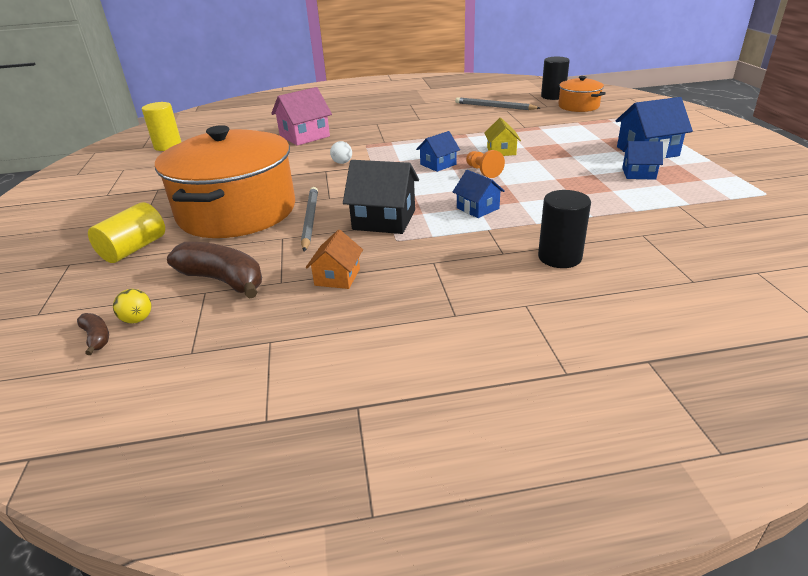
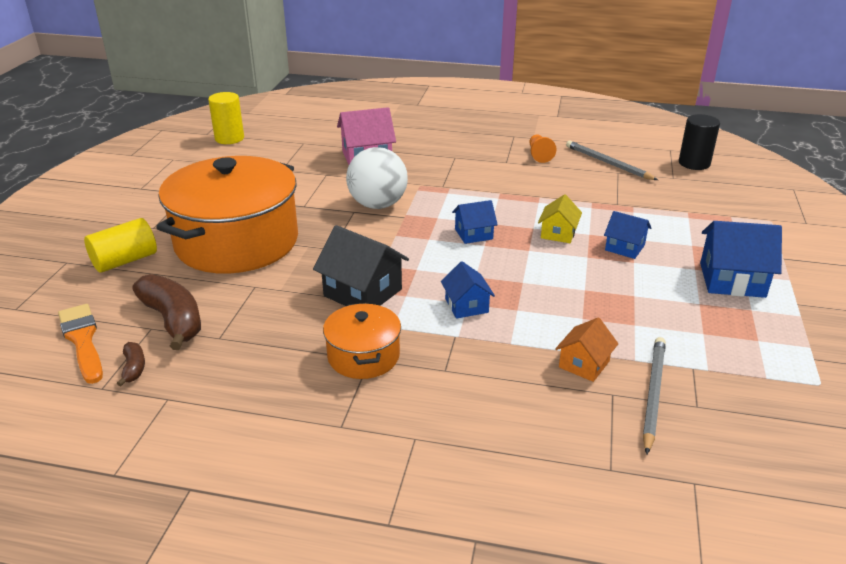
camera: 20 degrees right, 0 degrees up
(97, 338) = (43, 348): brown banana -> brown banana (134, 368)
(137, 319) = (82, 340): yellow ball -> orange brush
(310, 220) = (294, 272): grey pencil -> grey pencil (653, 394)
(337, 277) = (270, 348): orange house -> orange house (584, 364)
(342, 163) = (378, 205): white ball -> white ball, size x2.44
(483, 171) = (513, 257): orange pawn -> orange pawn (539, 155)
(559, 257) = (497, 394): black cylinder -> none
(578, 106) = (712, 187): orange pot -> orange pot (363, 356)
(638, 173) = (689, 309): blue house -> blue house (625, 247)

